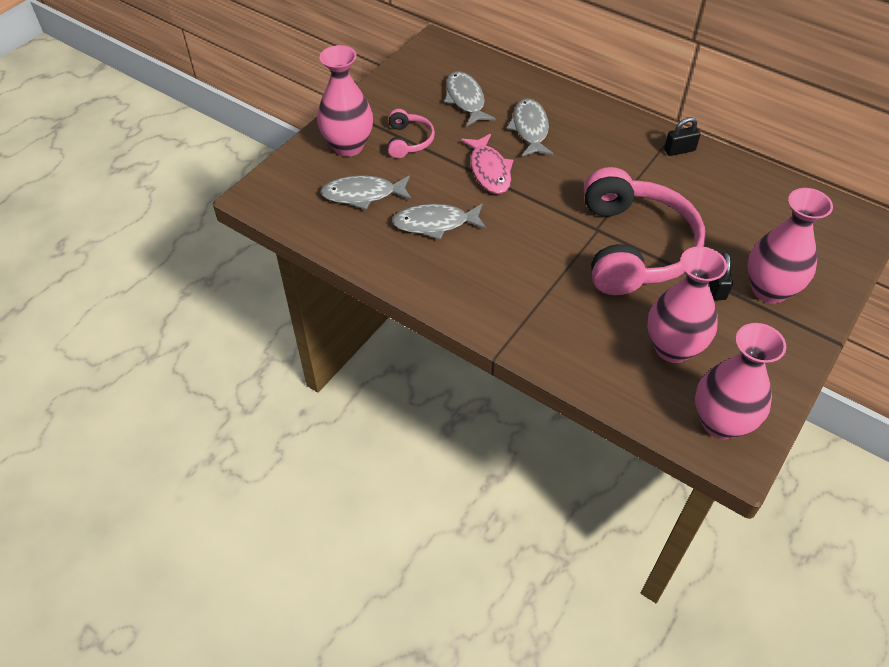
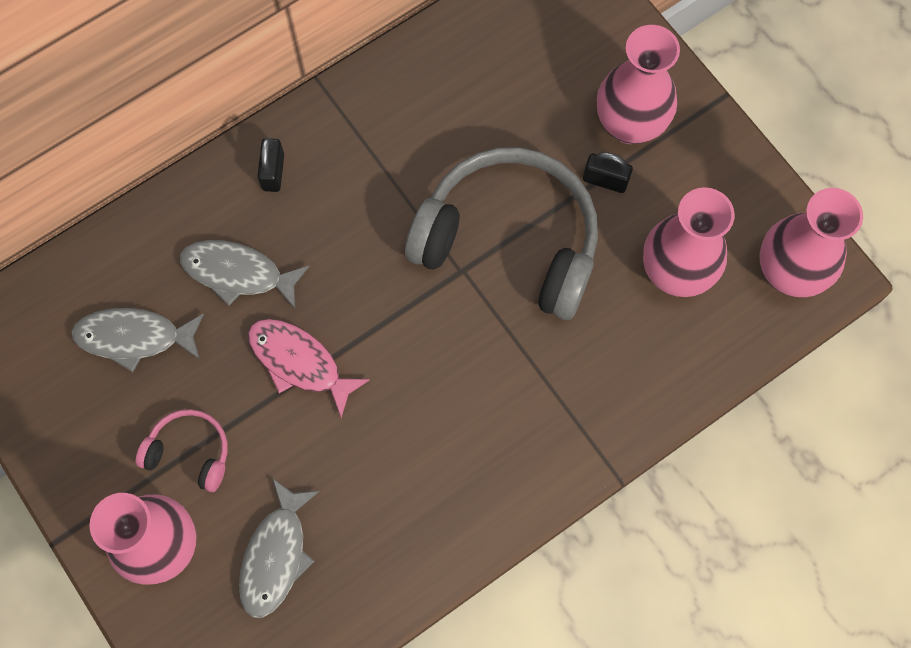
camera: 70 degrees left, 20 degrees up
(435, 223) = (372, 474): grey fish -> none
(489, 171) = (299, 362): pink fish -> pink fish turned 150 degrees counterclockwise
(634, 247) = (509, 241): pink headphones -> grey headphones
(679, 150) = (362, 103): black padlock -> black padlock (273, 172)

